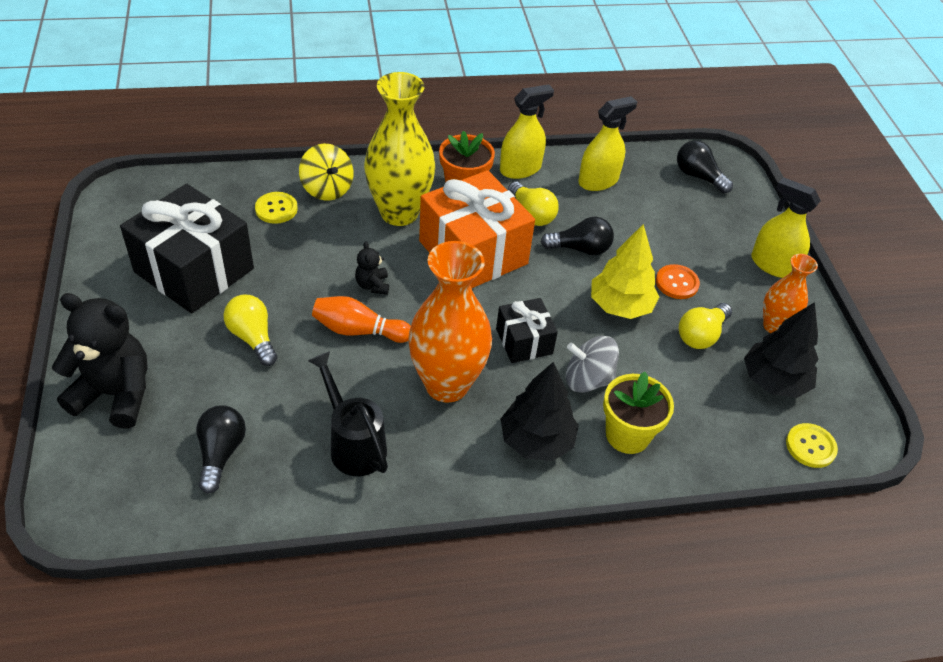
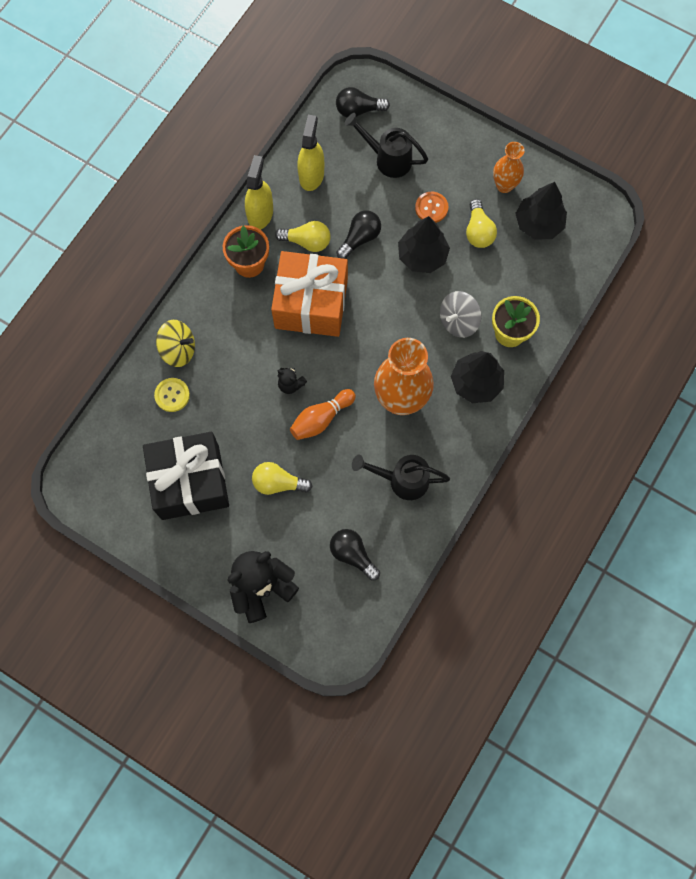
camera: 45 degrees left, 25 degrees up
(399, 213) = (239, 321): yellow vase -> none
(524, 341) = (404, 332): black gift -> none
(620, 306) = (422, 256): yellow tree -> black tree
(681, 222) = (387, 159): none -> black watering can
(773, 265) = (463, 140): yellow spray bottle -> none
(810, 446) = (590, 247): yellow button -> none

